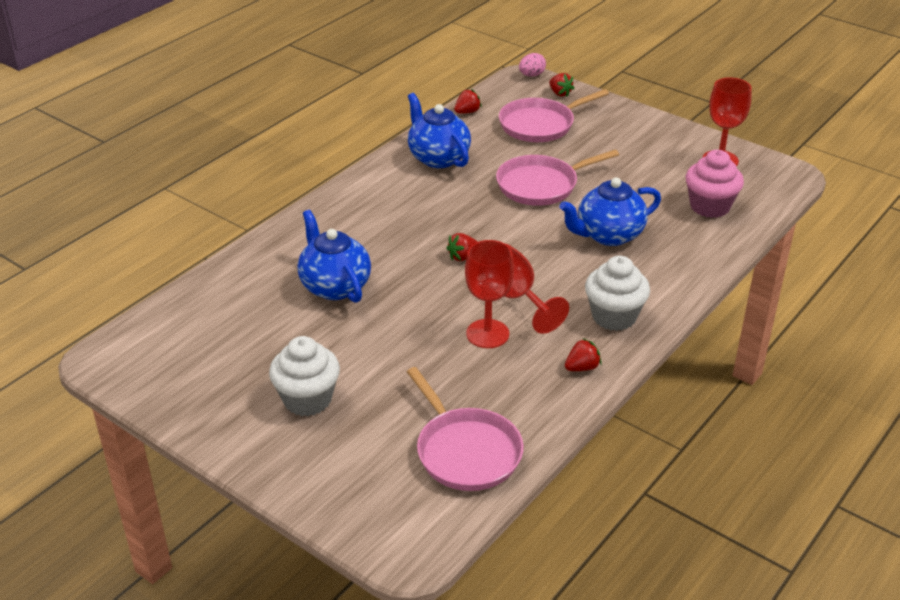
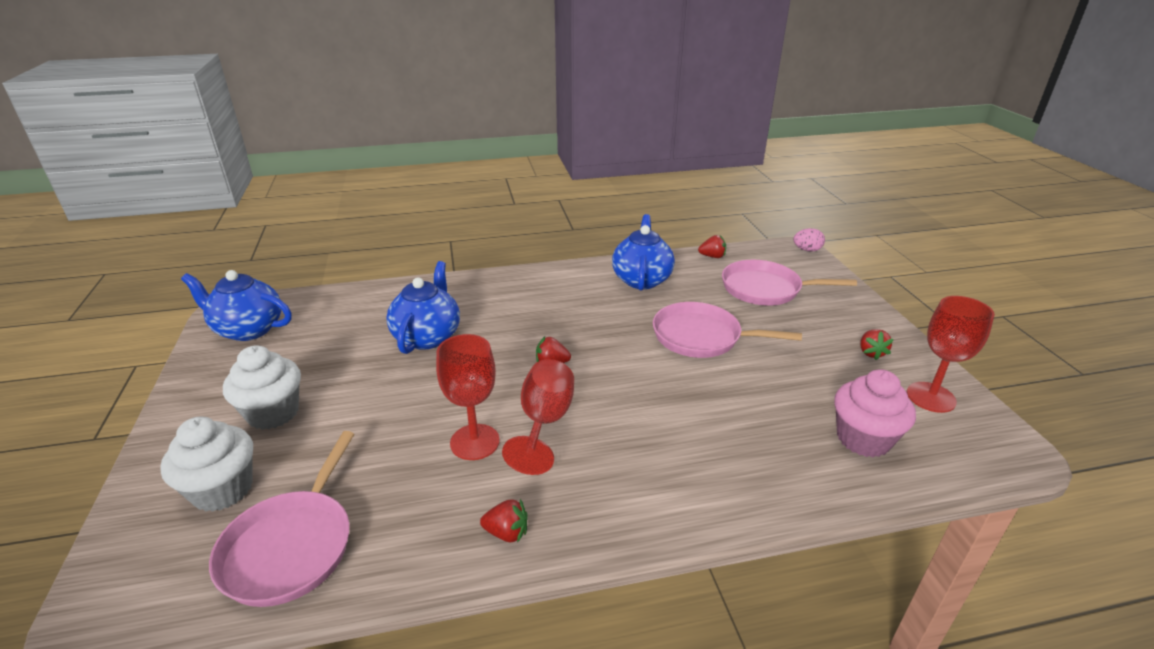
camera: 40 degrees right, 5 degrees down
(560, 93) = (816, 272): red strawberry -> red strawberry (871, 353)
(608, 235) = (710, 412): blue teapot -> blue teapot (248, 329)
(614, 316) = (610, 498): white cupcake -> white cupcake (222, 490)

